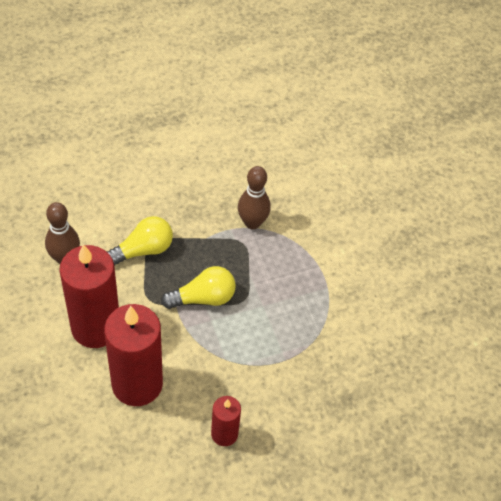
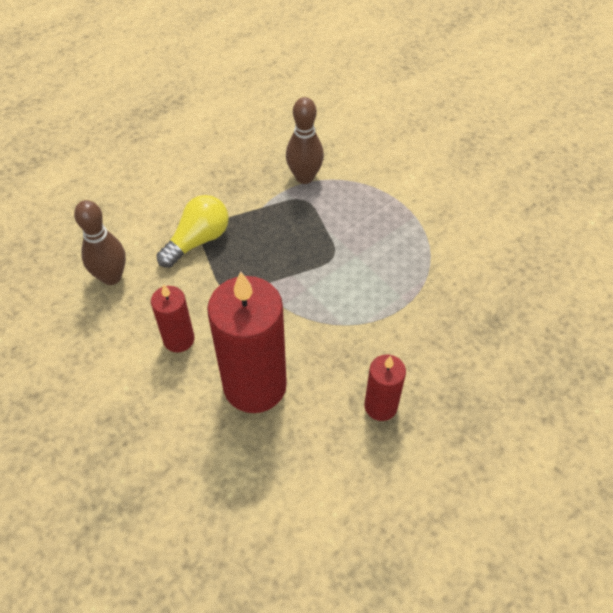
camera: 15 degrees left, 0 degrees up
(95, 327) = (179, 339): red candle -> red candle, size x0.52
(203, 298) = (287, 268): yellow light bulb -> none

